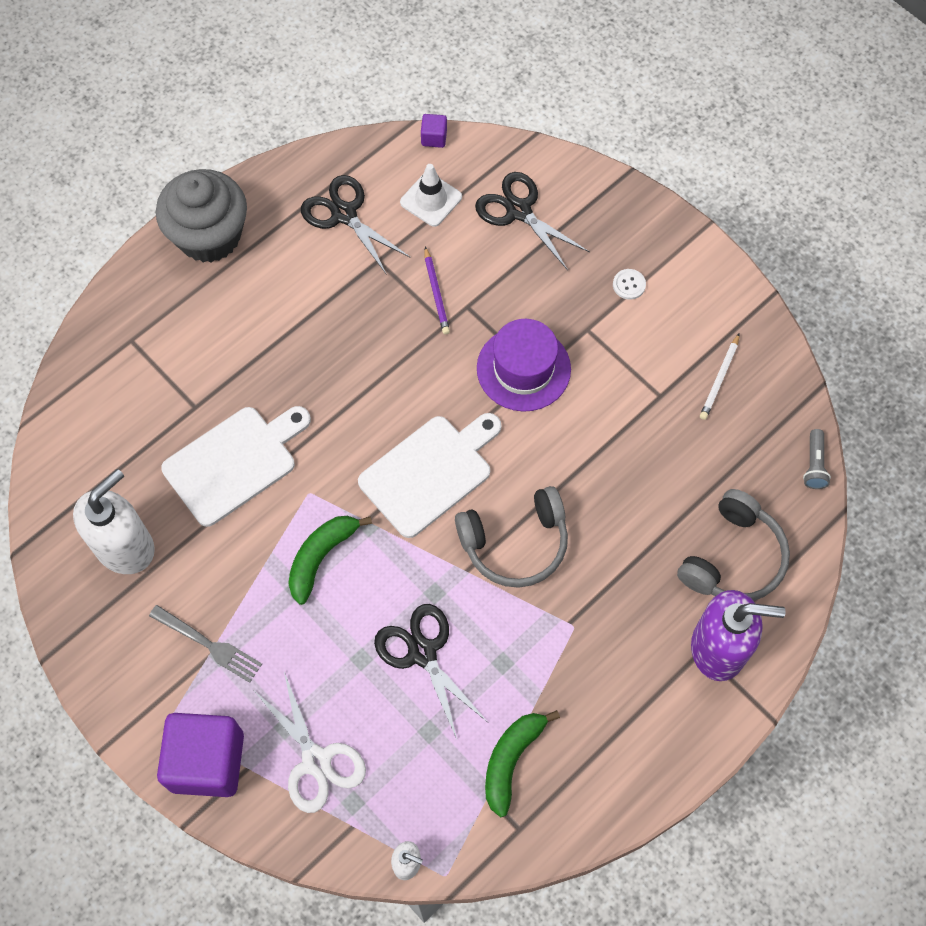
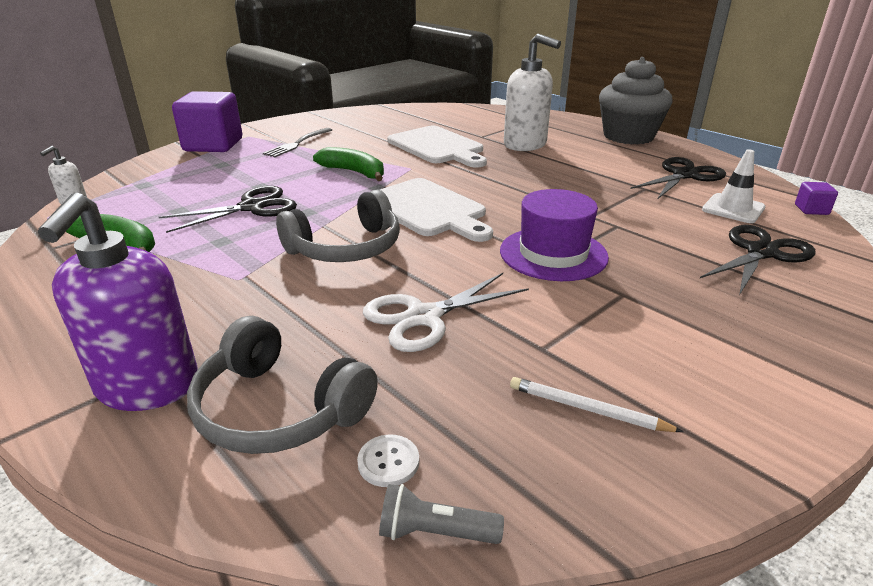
camera: 90 degrees right, 35 degrees down
(125, 547) = (376, 124): white soap dispenser -> white soap dispenser (525, 145)
(316, 761) = (187, 173): white scissors -> white scissors (424, 317)
(436, 293) = (624, 211): purple pencil -> none
(515, 543) = (346, 248): grey headphones -> grey headphones turned 105 degrees counterclockwise
(629, 285) = (709, 326): white button -> white button (388, 462)

